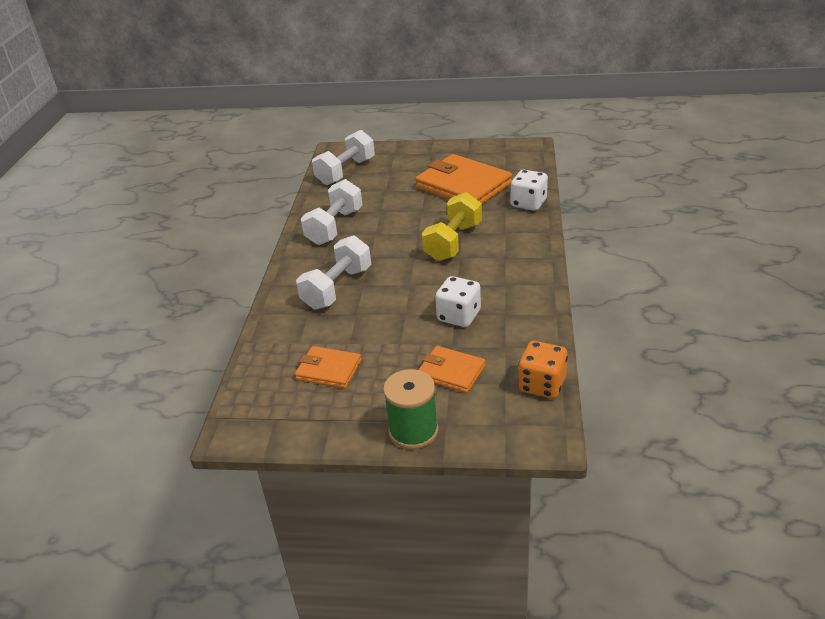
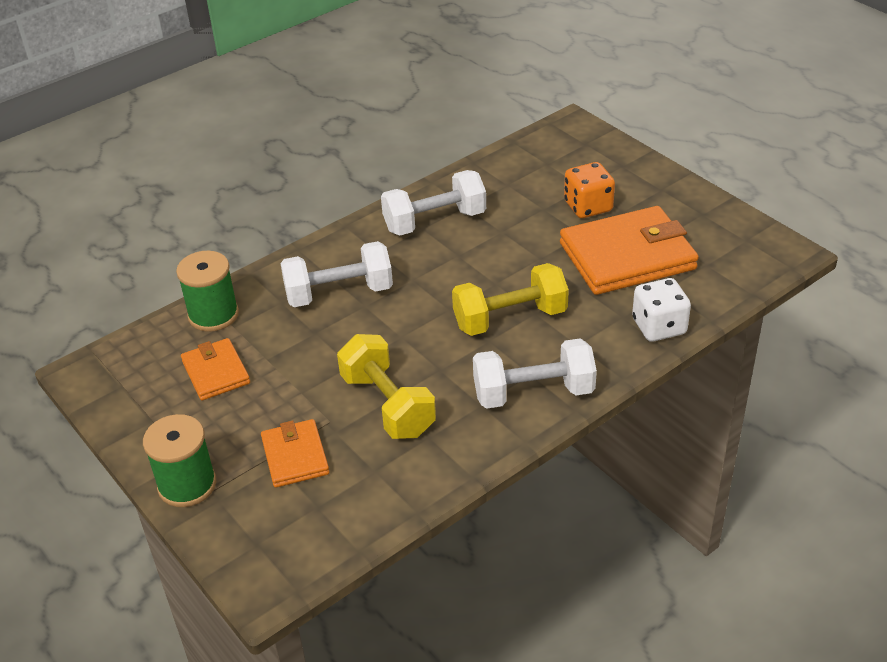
camera: 45 degrees right, 5 degrees up
(274, 346) = (213, 315): none -> green spool
(346, 172) = (541, 159): white dumbbell -> white dumbbell (533, 393)
(459, 316) = (387, 405): white dice -> yellow dumbbell
(463, 186) = (627, 256): orange wallet -> orange wallet turned 75 degrees clockwise
(542, 385) = (342, 536): orange dice -> orange dice (588, 207)

